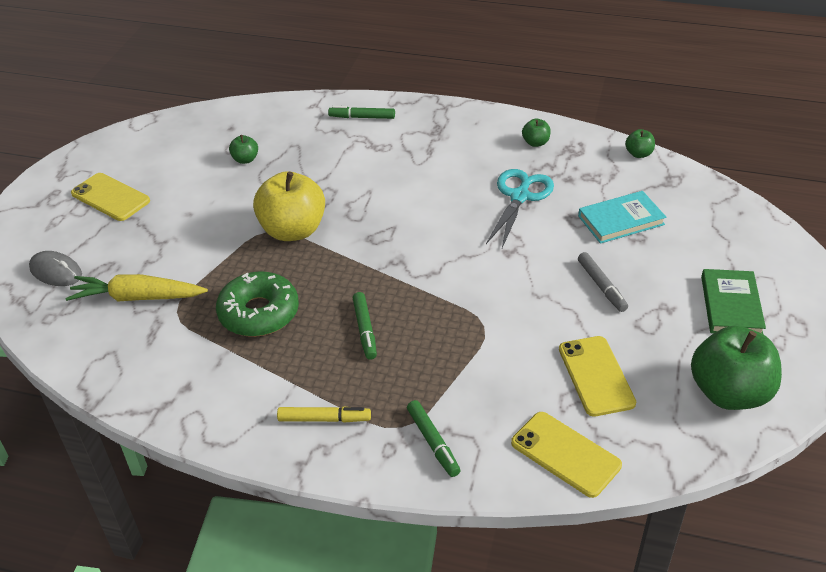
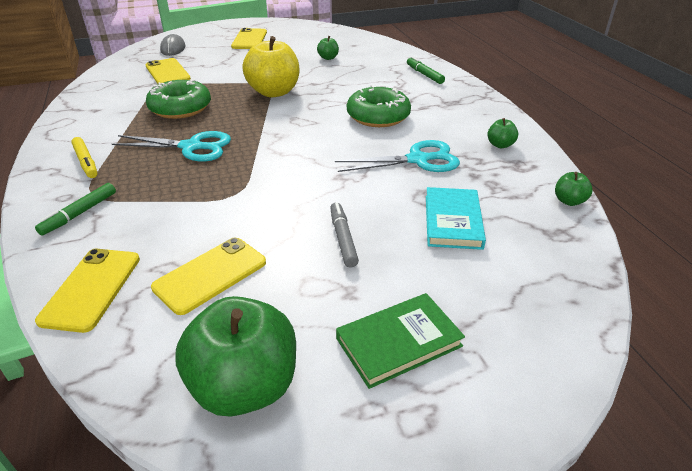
camera: 55 degrees right, 5 degrees down
(137, 297) = (167, 72): yellow carrot -> yellow phone
(365, 329) = (191, 147): green marker -> turquoise scissors
(420, 184) = (378, 116): none -> green donut
(601, 286) = (343, 239): grey marker -> grey marker turned 135 degrees clockwise
(621, 220) = (453, 221): turquoise book -> turquoise book turned 60 degrees clockwise

